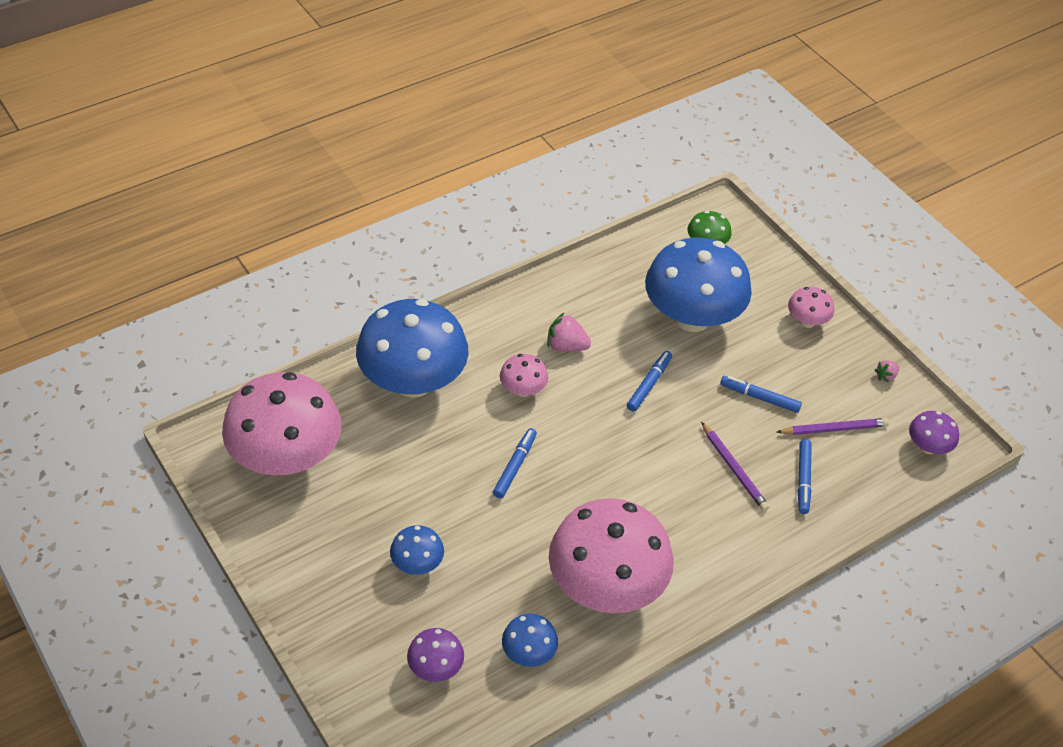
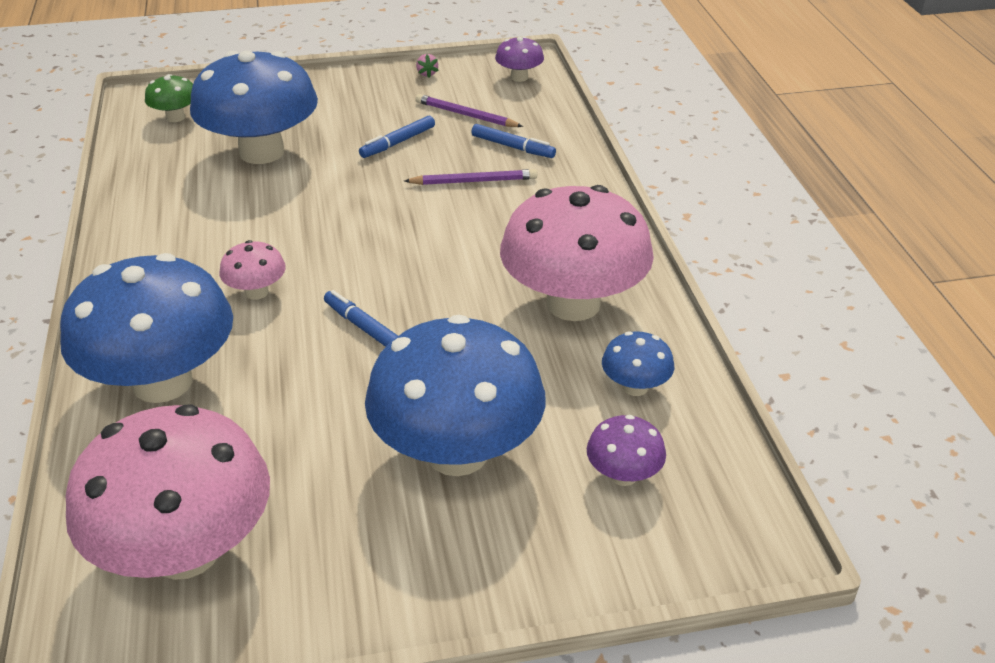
camera: 65 degrees left, 10 degrees down
(417, 564) = (457, 452): blue mushroom -> blue mushroom, size x2.27
(566, 346) = (222, 243): pink strawberry -> none
(649, 384) = (325, 202): blue marker -> none
(807, 321) = (328, 92): pink mushroom -> none
(834, 429) = (466, 115): purple pencil -> purple pencil turned 75 degrees counterclockwise

